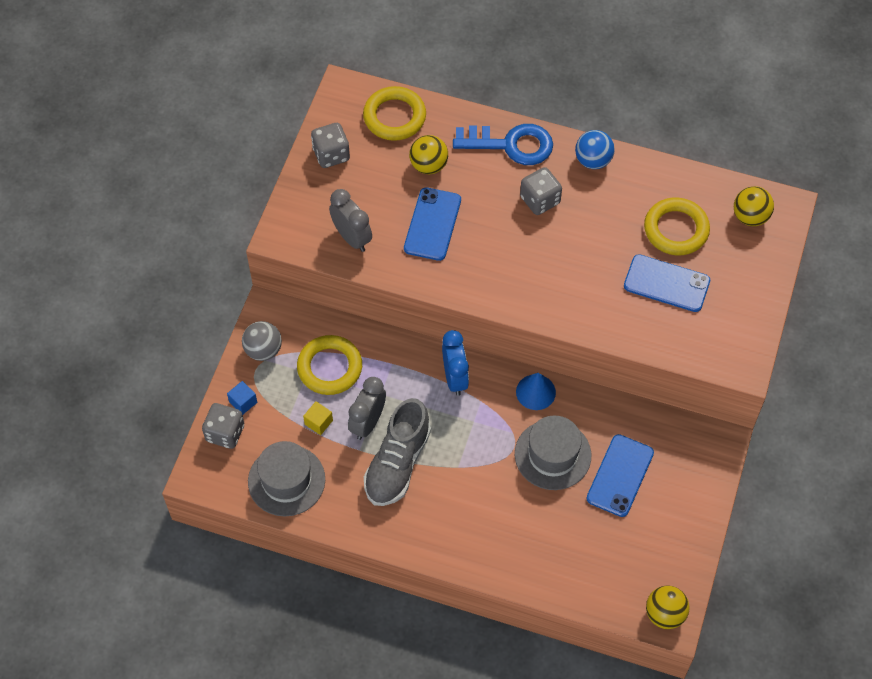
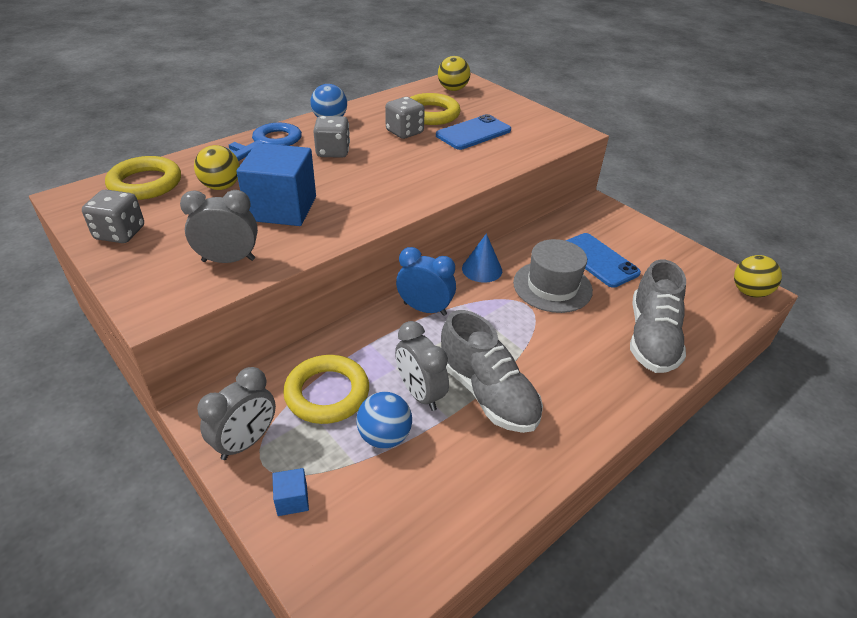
camera: 60 degrees left, 20 degrees down
(225, 433) = (316, 545): grey dice -> grey dice (404, 132)
(263, 350) = (246, 442): grey ball -> grey clock
(286, 480) = (436, 509): grey hat -> none
(318, 422) = (384, 436): yellow cube -> blue ball
(432, 224) = (282, 208): blue phone -> blue cube
(539, 552) = (651, 338): none -> grey shoe

